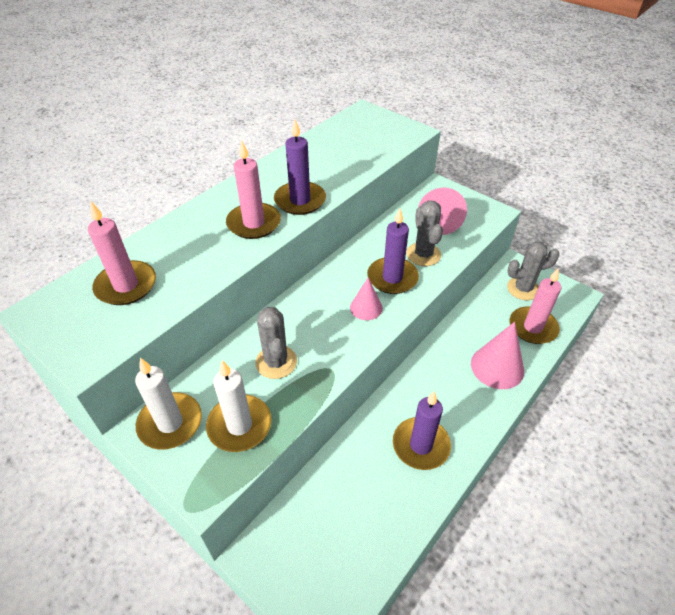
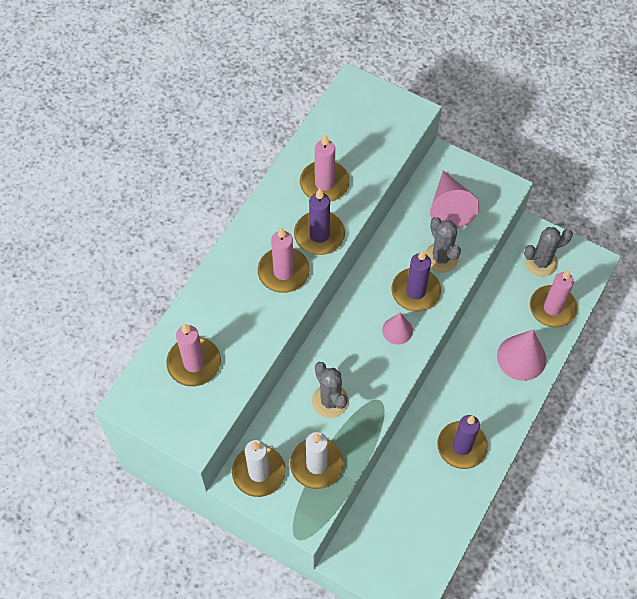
camera: 10 degrees left, 15 degrees up
(317, 166) = (324, 183): none -> pink candle

